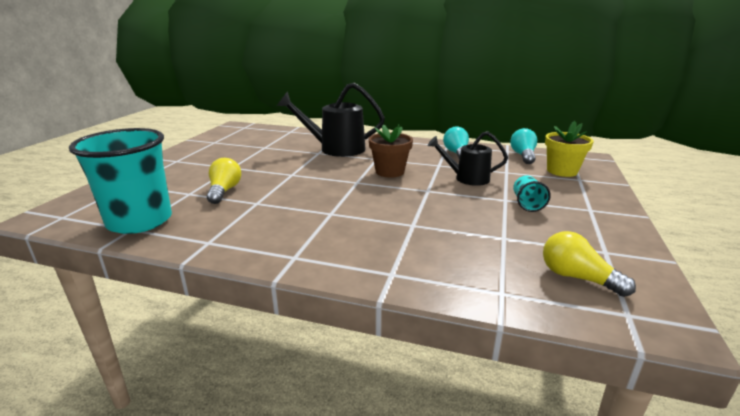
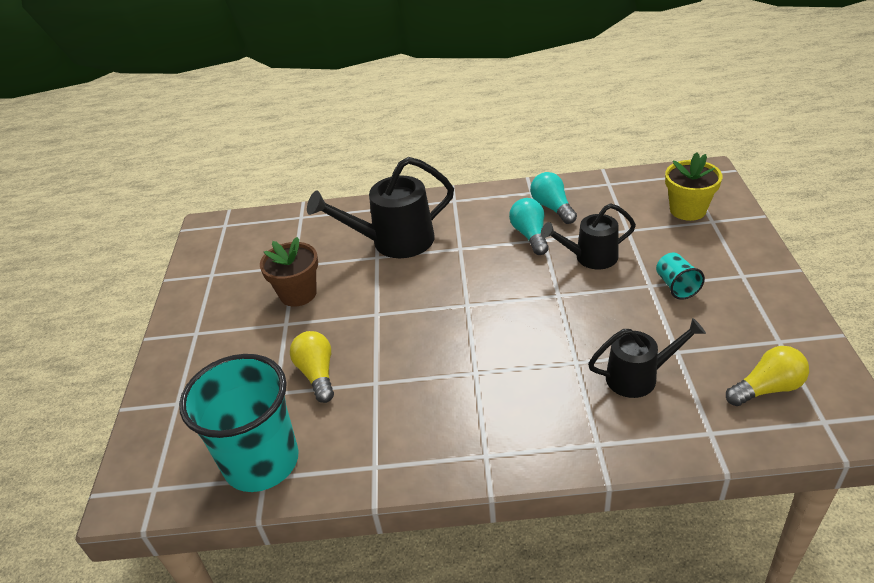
camera: 15 degrees left, 15 degrees up
(389, 172) = (493, 271): brown flower pot -> brown flower pot (298, 294)
(459, 244) = (639, 377): none -> black watering can
(523, 156) = (632, 189): turquoise light bulb -> turquoise light bulb (530, 235)
(577, 277) = (767, 388): yellow light bulb -> yellow light bulb turned 135 degrees clockwise

